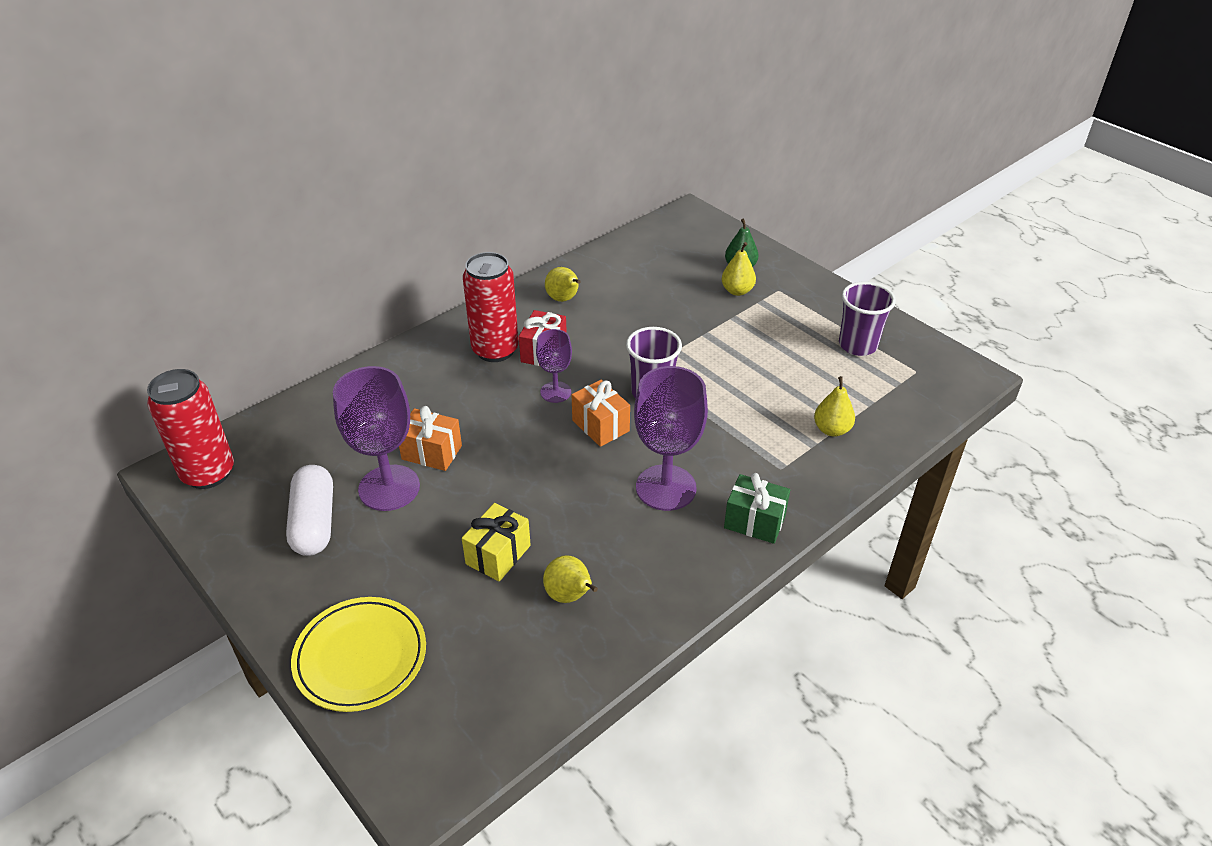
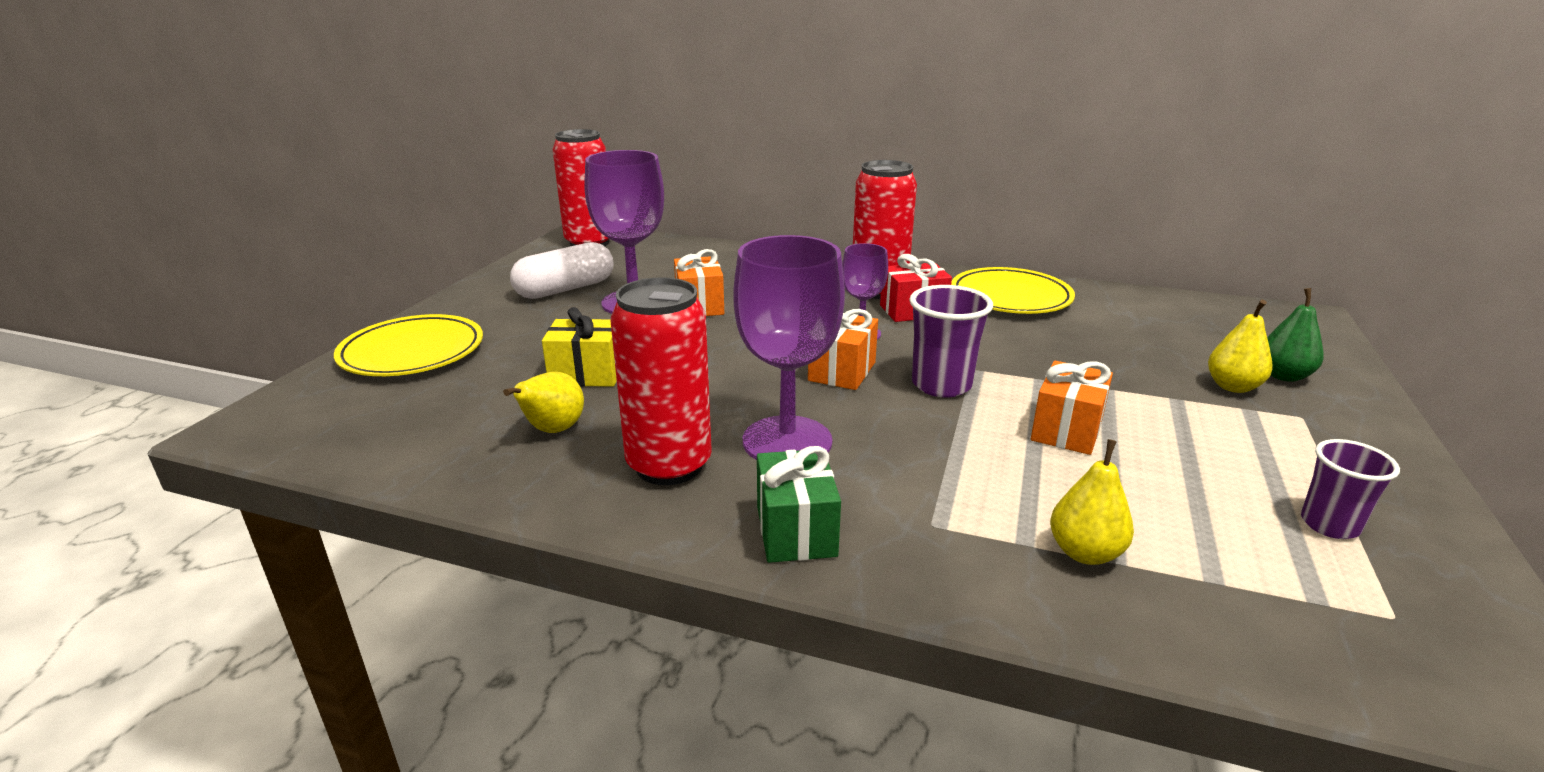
camera: 60 degrees right, 15 degrees down
(564, 299) = (1010, 297): yellow pear -> yellow plate
(655, 551) = (669, 465): none -> red can
(733, 374) = (1066, 430): none -> orange gift
(857, 345) = (1329, 525): purple cup -> purple cup, size x0.66

